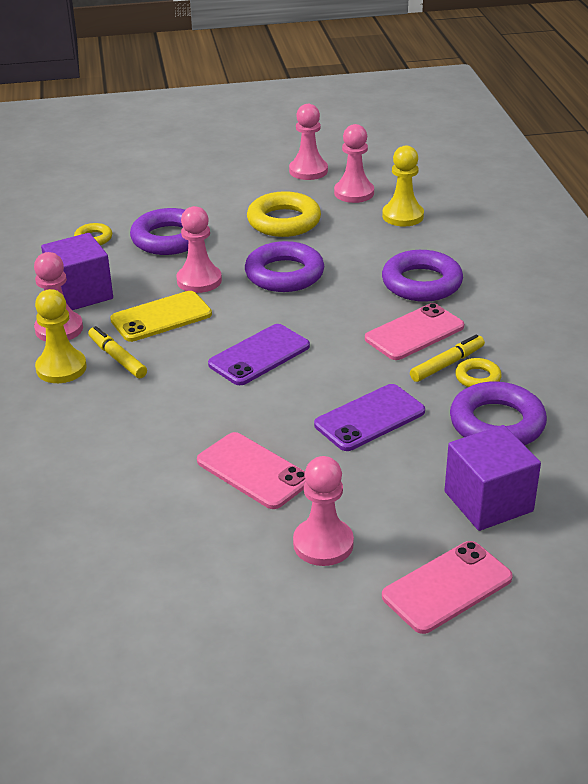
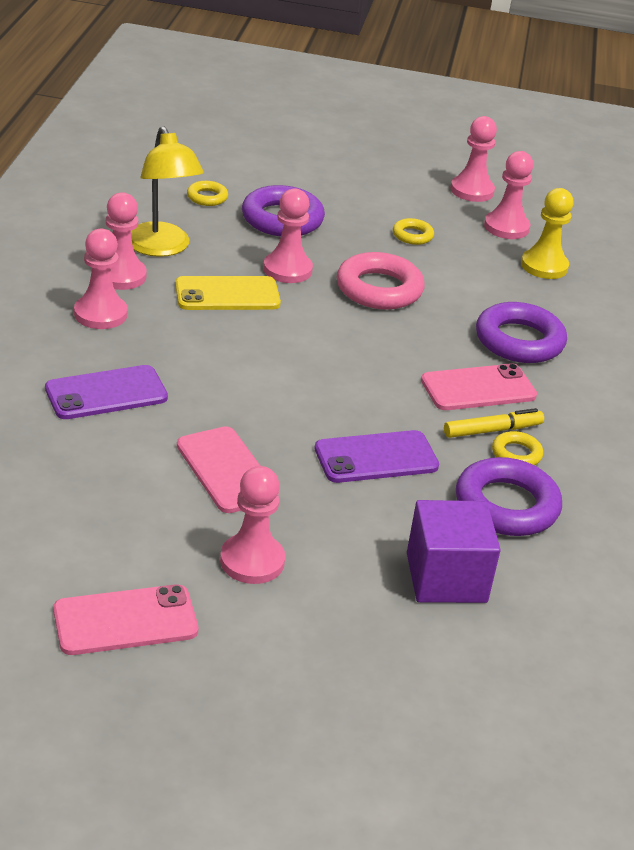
camera: 15 degrees right, 0 degrees up
(61, 368) = (100, 314): yellow pawn -> pink pawn
(80, 294) = (162, 248): purple cube -> yellow lamp
(117, 358) = (160, 321): yellow marker -> none
(259, 355) = (302, 361): purple phone -> purple phone (106, 393)
(284, 221) = (412, 235): yellow ring -> yellow ring, size x0.51
(284, 274) = (379, 289): purple ring -> pink ring
(447, 587) = (349, 644): pink phone -> pink phone (125, 621)

